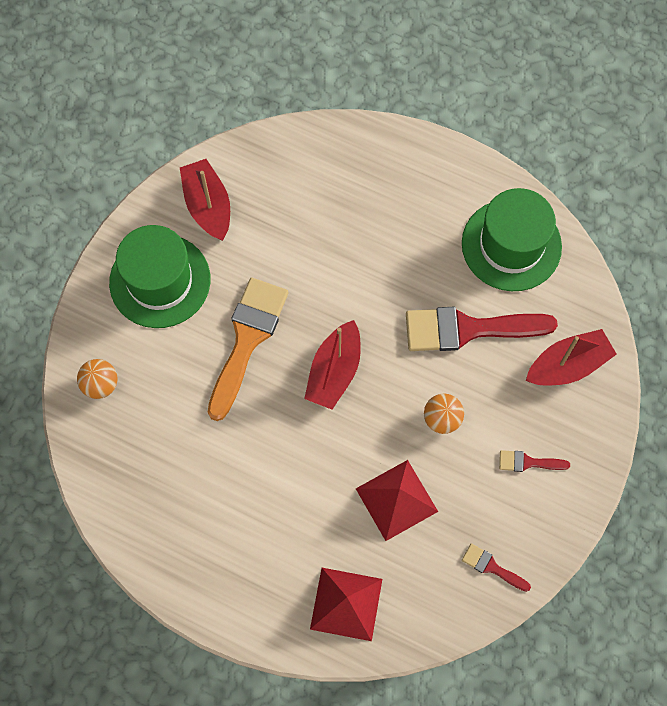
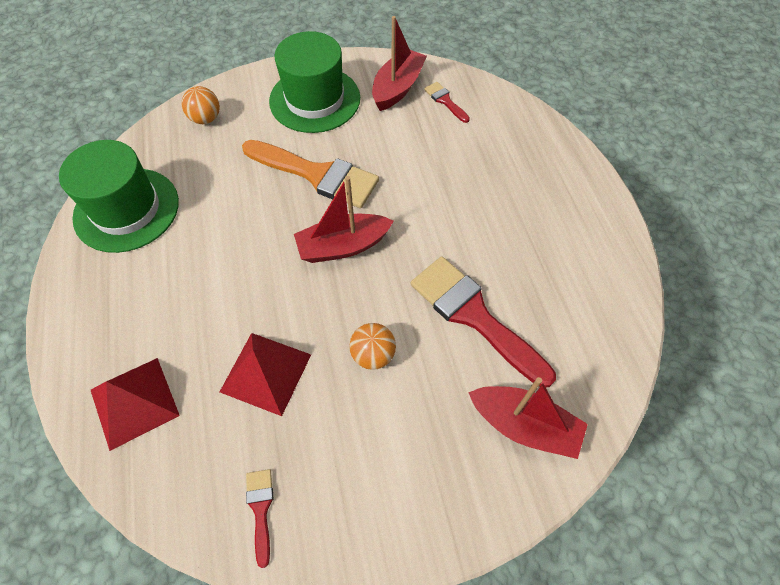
camera: 50 degrees right, 10 degrees down
(247, 339) = (317, 175): orange brush -> orange brush turned 45 degrees clockwise
(511, 245) = (582, 293): green hat -> green hat (126, 209)
(528, 462) = (396, 462): red brush -> red brush (445, 101)

